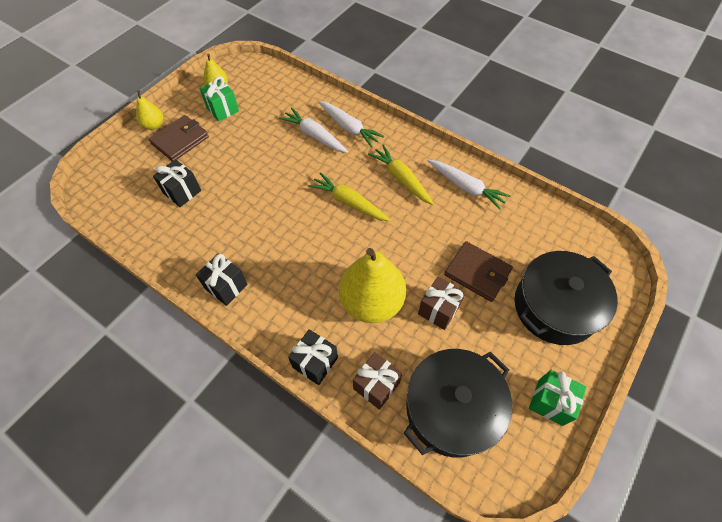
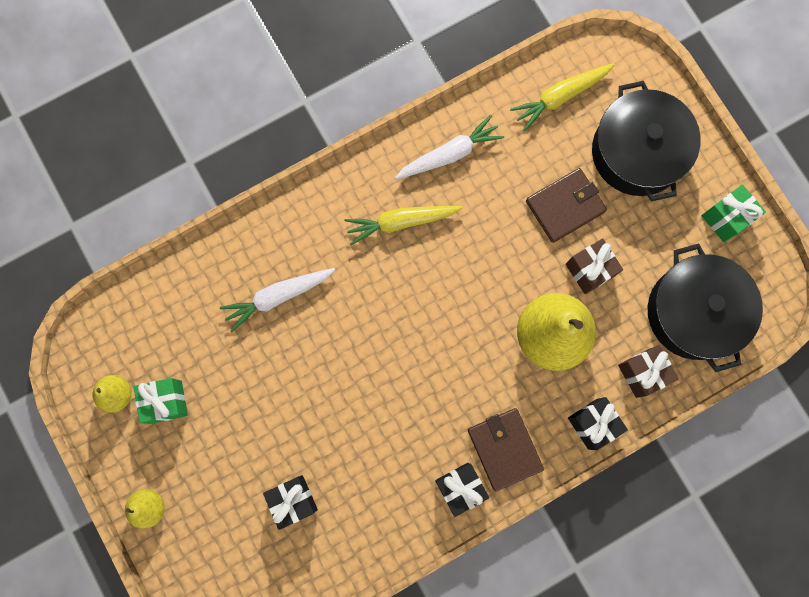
camera: 65 degrees left, 20 degrees up
(180, 140) = (198, 478): brown wallet -> brown wallet (504, 449)
(349, 128) = (286, 246): white carrot -> none
(349, 202) = (407, 300): yellow carrot -> yellow carrot (560, 97)

